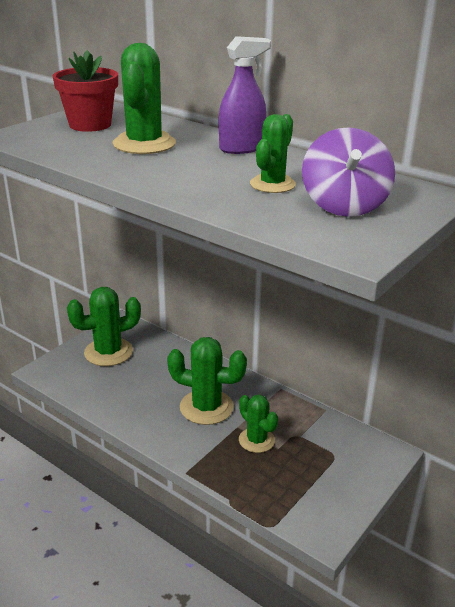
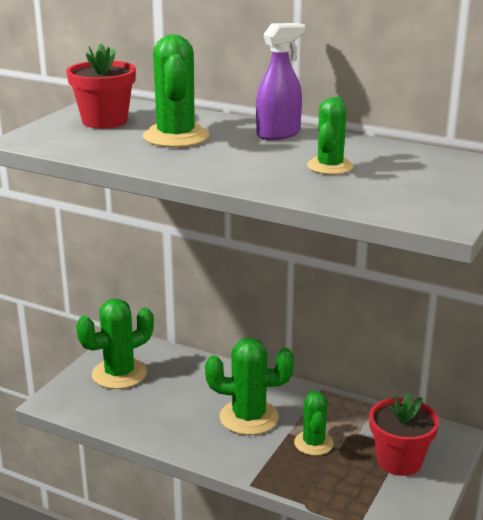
camera: 10 degrees left, 5 degrees down
(256, 440) = (313, 443): green cactus -> green cactus turned 45 degrees clockwise
(331, 469) = (399, 461): none -> red flower pot
(344, 205) = (409, 180): purple spinning top -> none

